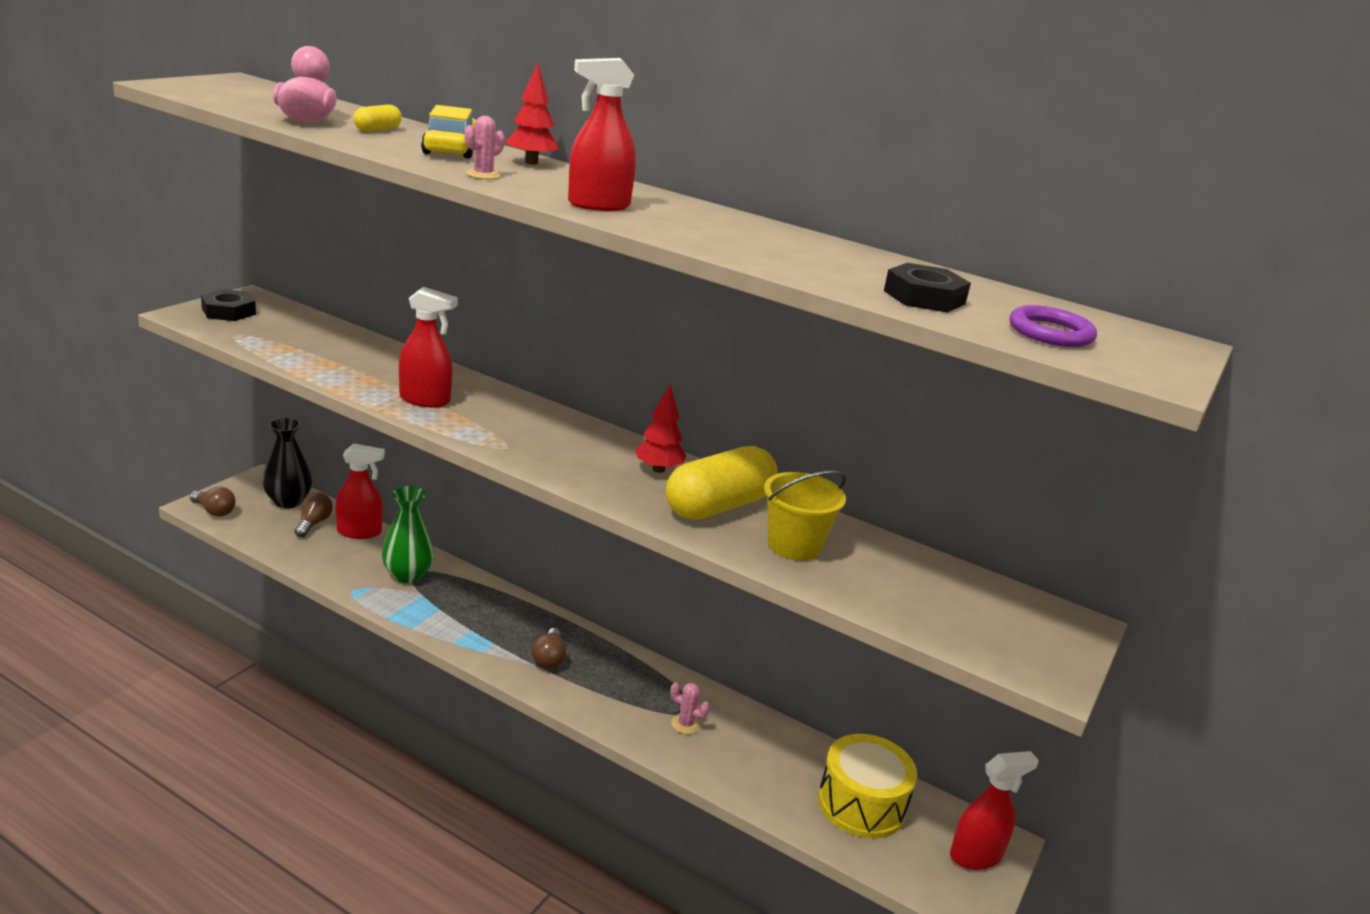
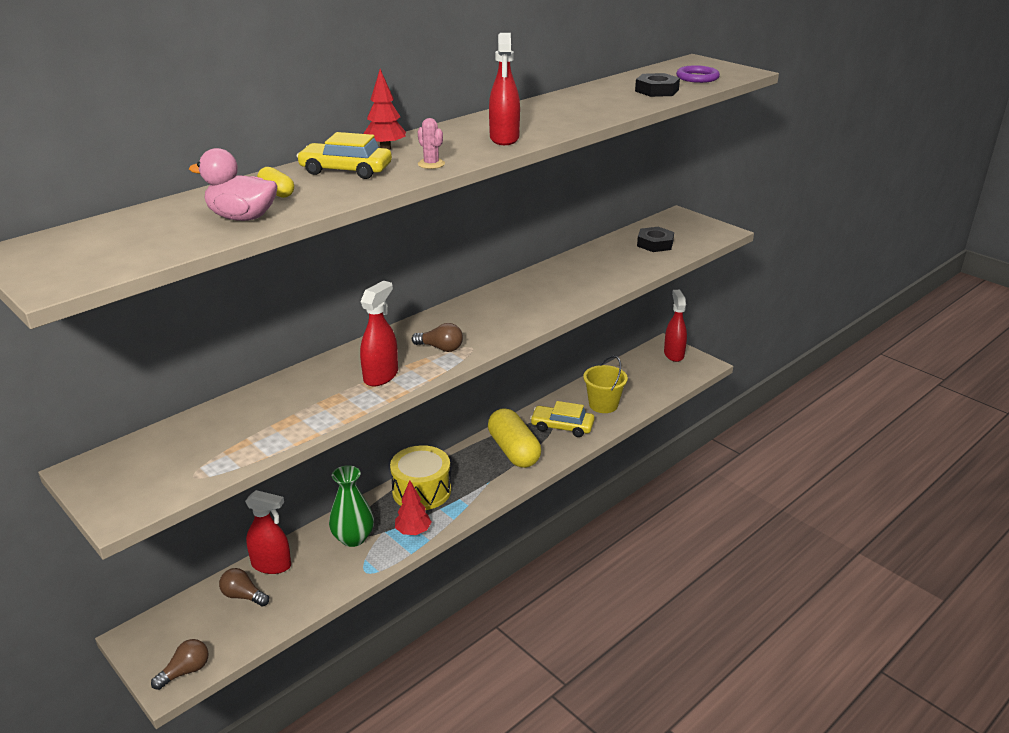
camera: 70 degrees left, 5 degrees up
(229, 311) = (124, 483): black nut -> black nut (655, 244)
(288, 501) = (191, 614): black vase -> none
(359, 532) = (271, 565): red spray bottle -> red spray bottle turned 90 degrees clockwise
(549, 658) = (484, 474): brown light bulb -> brown light bulb (441, 348)
(658, 469) = (511, 296): red tree -> red tree (413, 531)
(685, 724) = (562, 426): pink cactus -> yellow car
(718, 506) = (561, 283): yellow capsule -> yellow capsule (513, 451)
(794, 546) = (608, 269): yellow bucket -> yellow bucket (603, 405)
(861, 804) = (635, 379): yellow drum -> yellow drum (421, 491)

